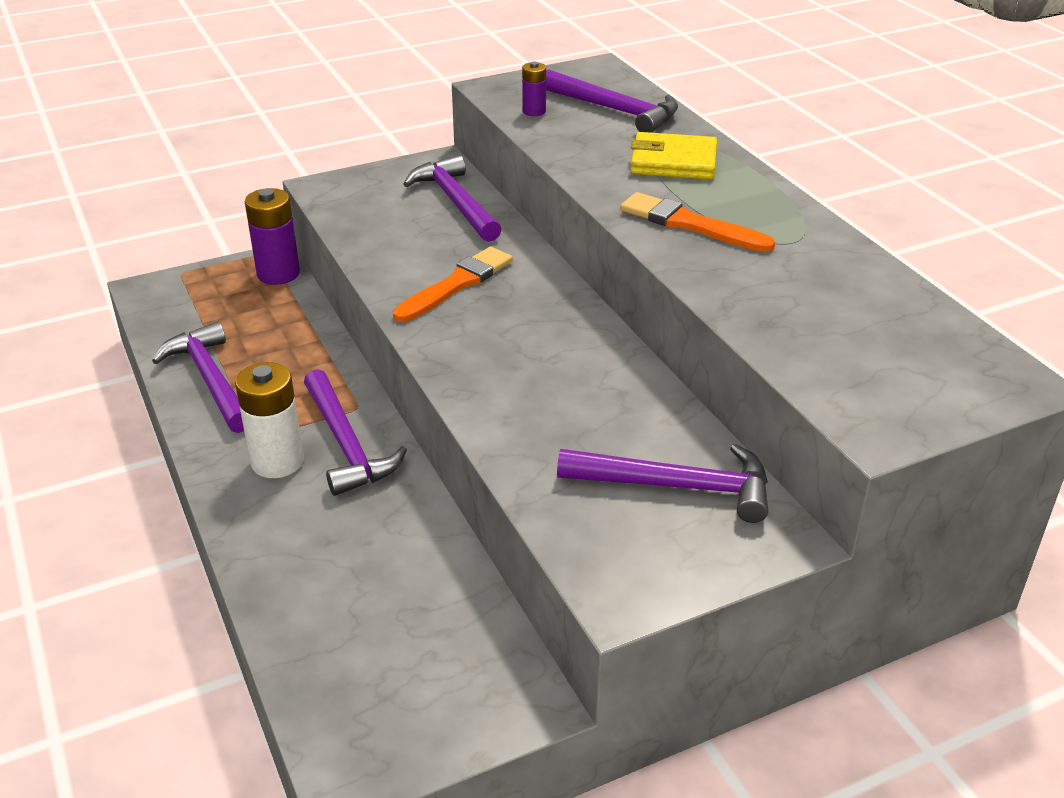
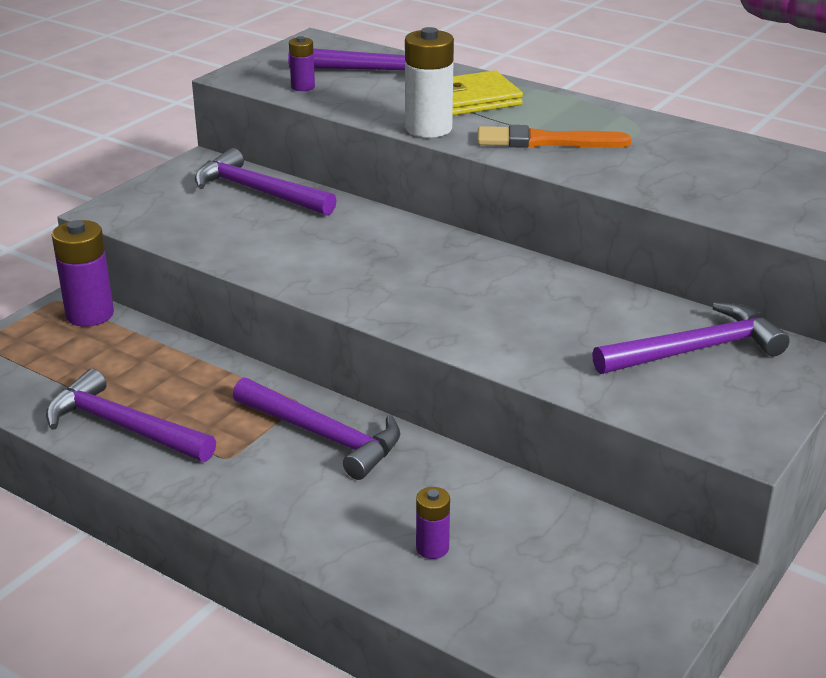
camera: 30 degrees left, 5 degrees down
(277, 461) = (272, 472): white battery -> white battery (428, 128)
(331, 581) = (432, 548): none -> purple battery
(456, 284) = (339, 257): orange brush -> none

